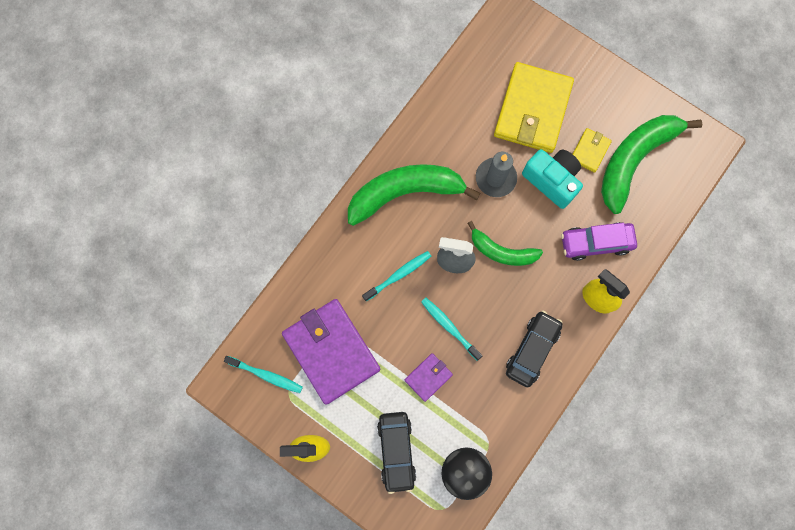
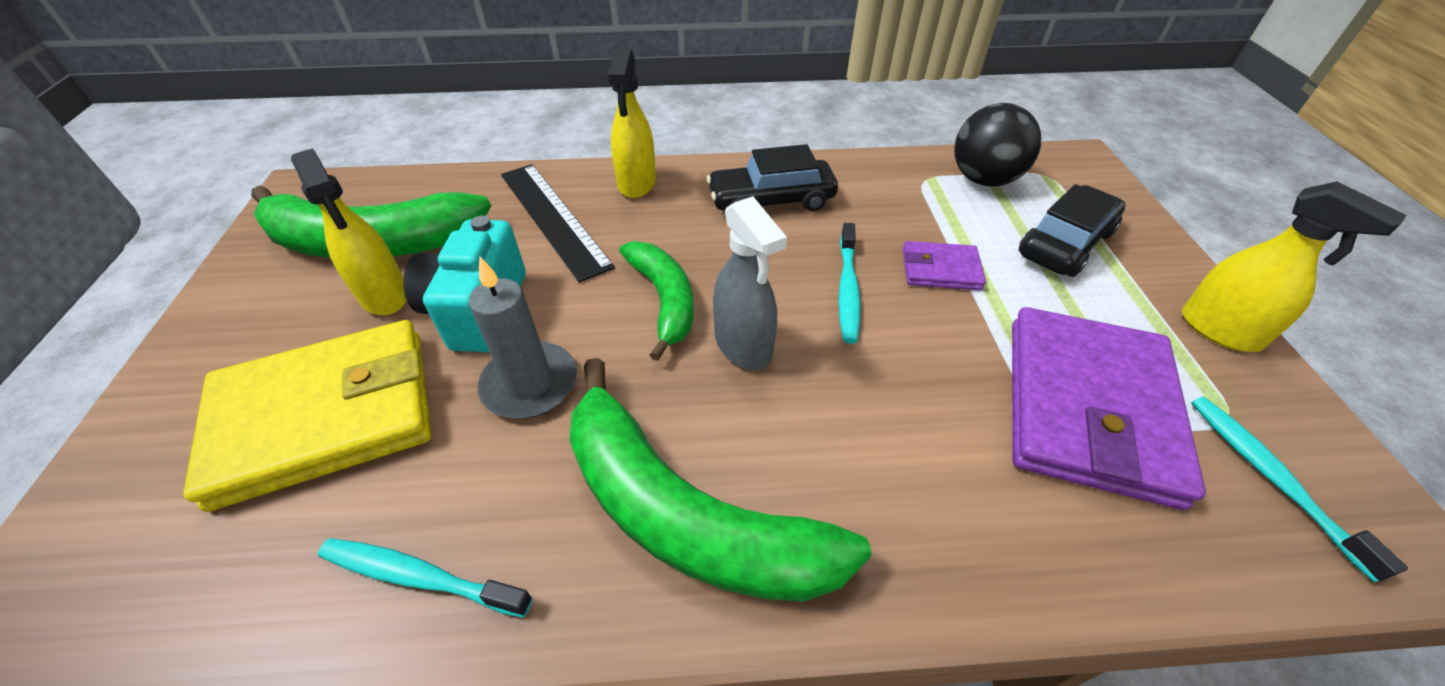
camera: 130 degrees left, 30 degrees down
(398, 275) = (853, 405): turquoise toothbrush -> turquoise toothbrush (420, 577)
(590, 151) = (384, 295): yellow wallet -> yellow spray bottle
(596, 243) = (553, 218): purple car -> black ruler

